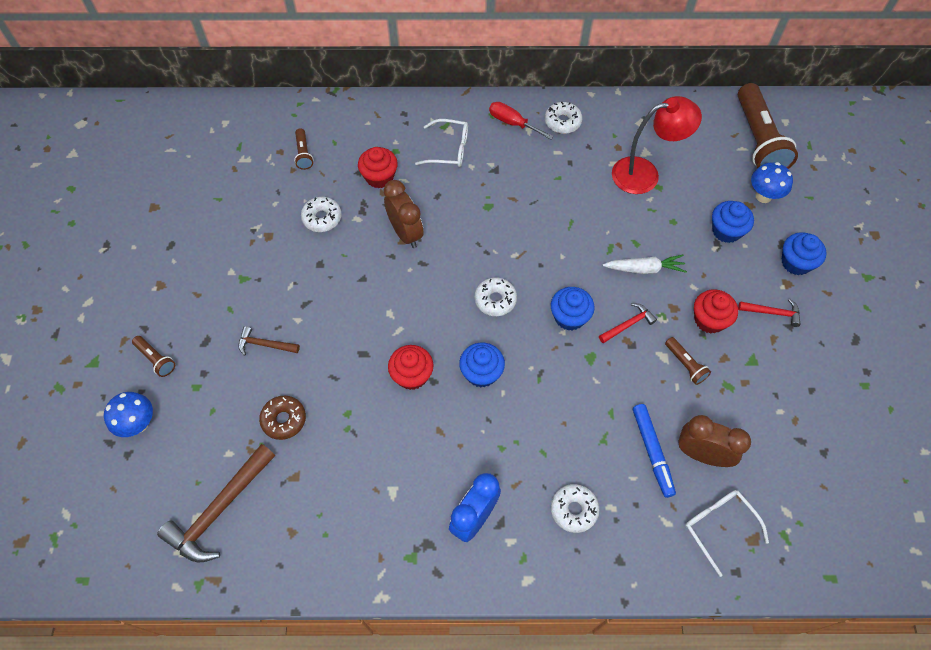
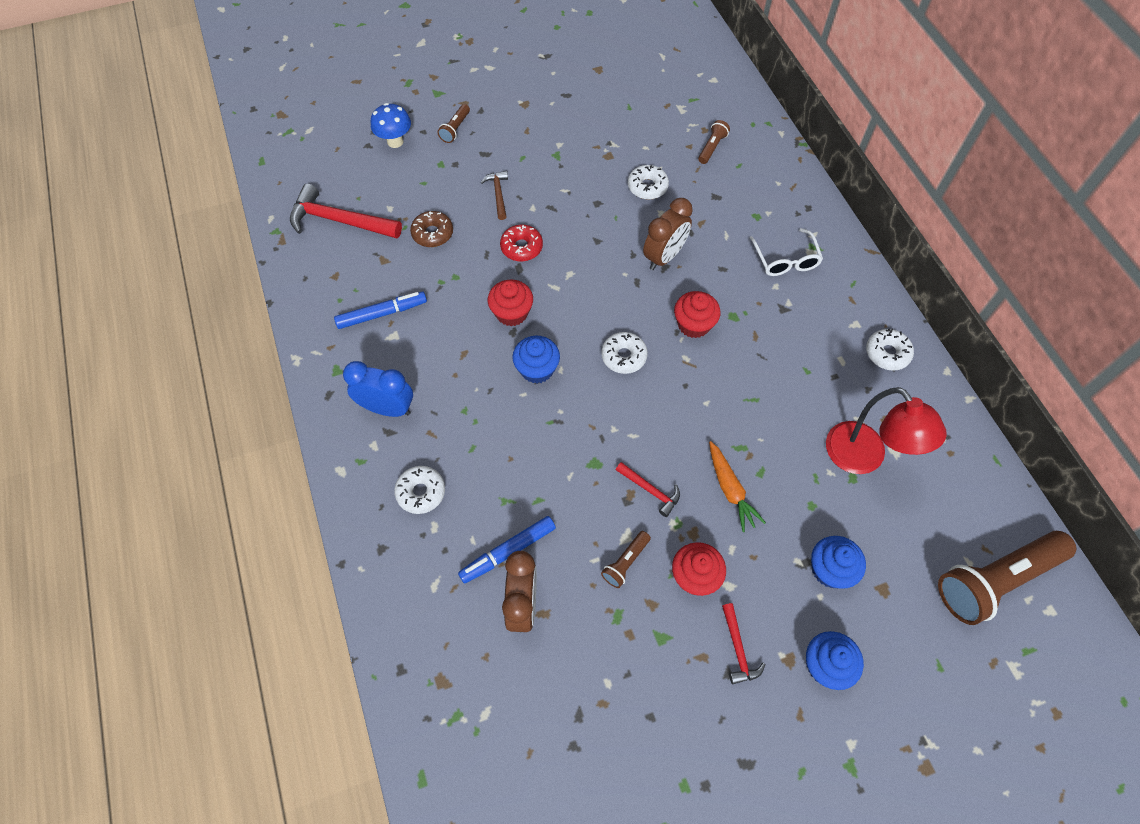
camera: 70 degrees right, 0 degrees up
(220, 509) = (340, 221): brown hammer -> red hammer
(303, 154) = (712, 147): brown flashlight -> brown flashlight turned 150 degrees clockwise
(340, 344) = (521, 247): none -> red donut
(361, 495) = (382, 314): none -> blue marker
(379, 177) = (718, 214): red cupcake -> red cupcake (693, 324)
(513, 123) = (855, 306): red screwdriver -> none
(569, 317) = (634, 430): blue cupcake -> none
(644, 269) = (730, 489): white carrot -> orange carrot
(719, 526) = (445, 640): white glasses -> none
(763, 196) = (908, 605): blue mushroom -> none

